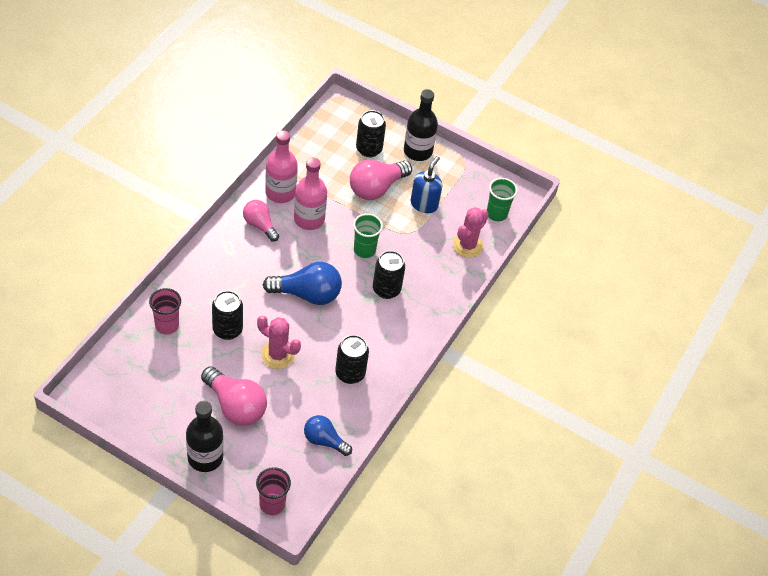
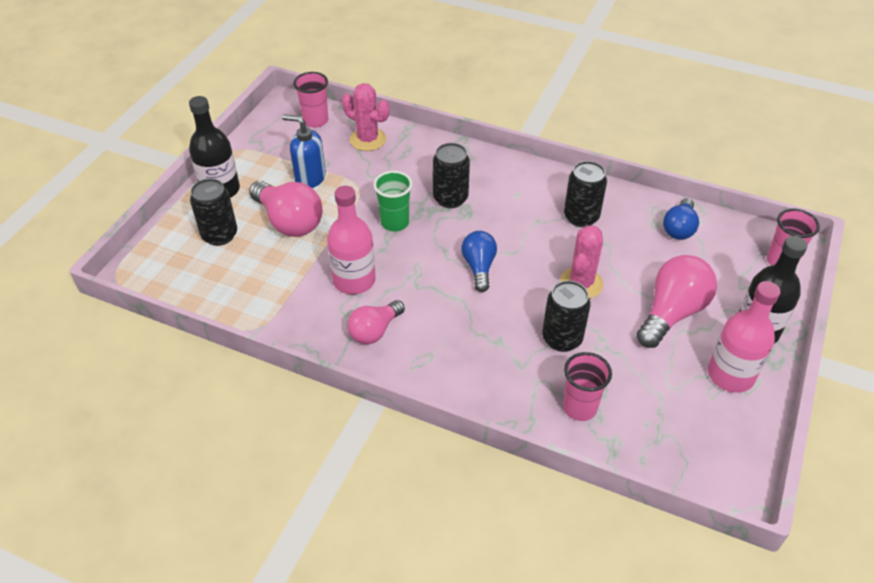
camera: 90 degrees left, 5 degrees down
(280, 192) = (310, 316): pink bottle -> pink bottle (730, 375)
(307, 294) = (479, 267): blue light bulb -> blue light bulb, size x0.63
(496, 214) = (315, 121): green cup -> pink cup

